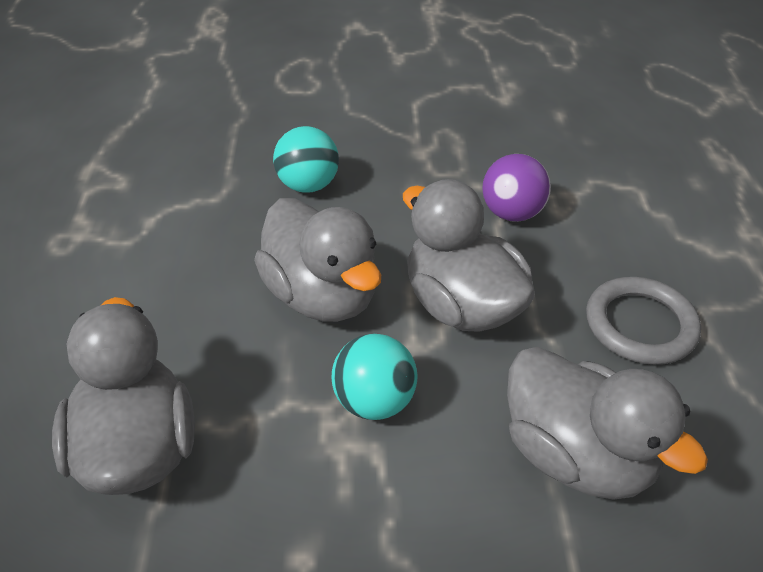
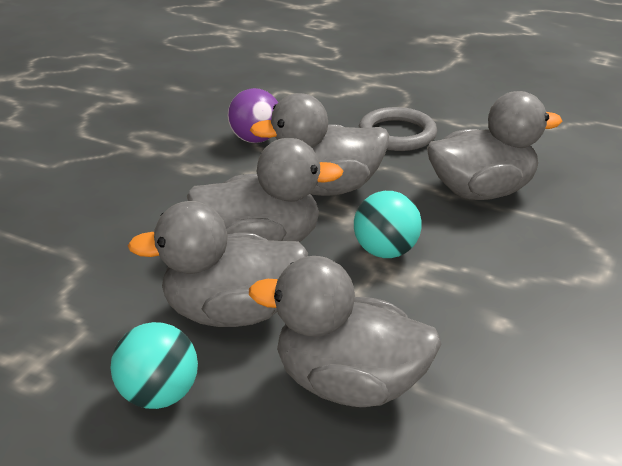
camera: 60 degrees left, 10 degrees down
(200, 321) = (232, 312): none -> grey duck
(307, 185) = (122, 213): turquoise ball -> turquoise ball (159, 395)

